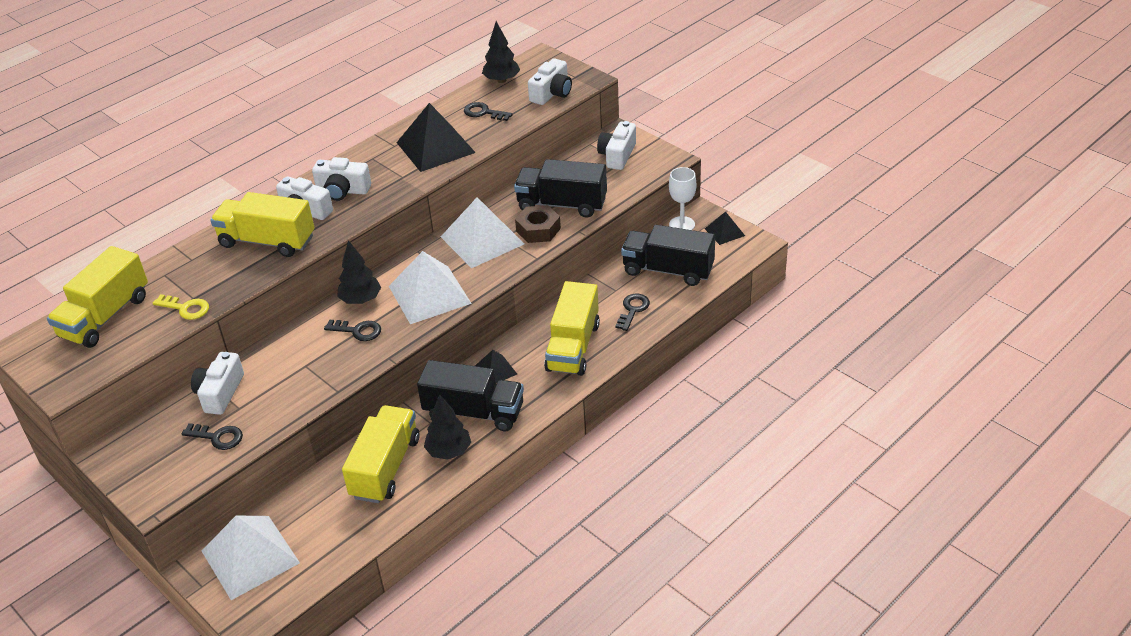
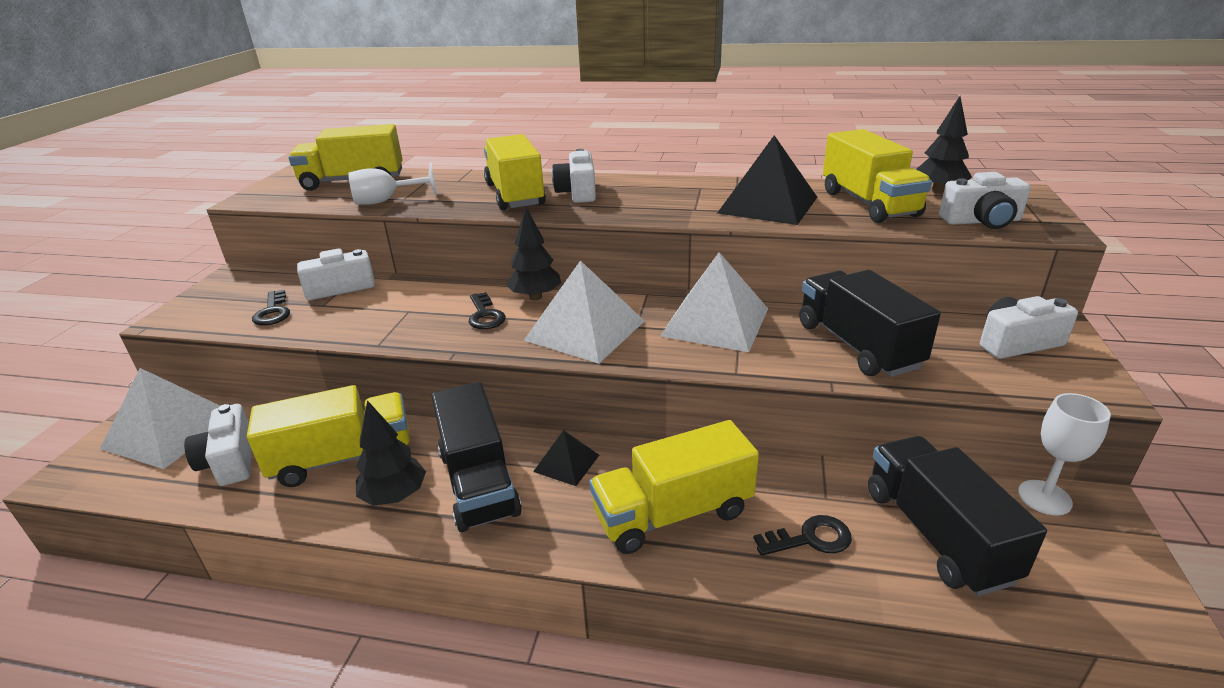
camera: 55 degrees right, 10 degrees down
(186, 308) = (386, 201): yellow key -> white goblet
(342, 190) = (632, 194): white camera -> white camera (230, 461)
(484, 112) = (869, 203): black key -> yellow truck
(538, 230) = (787, 350): brown nut -> none
(724, 232) = (1113, 559): black pyramid -> none

